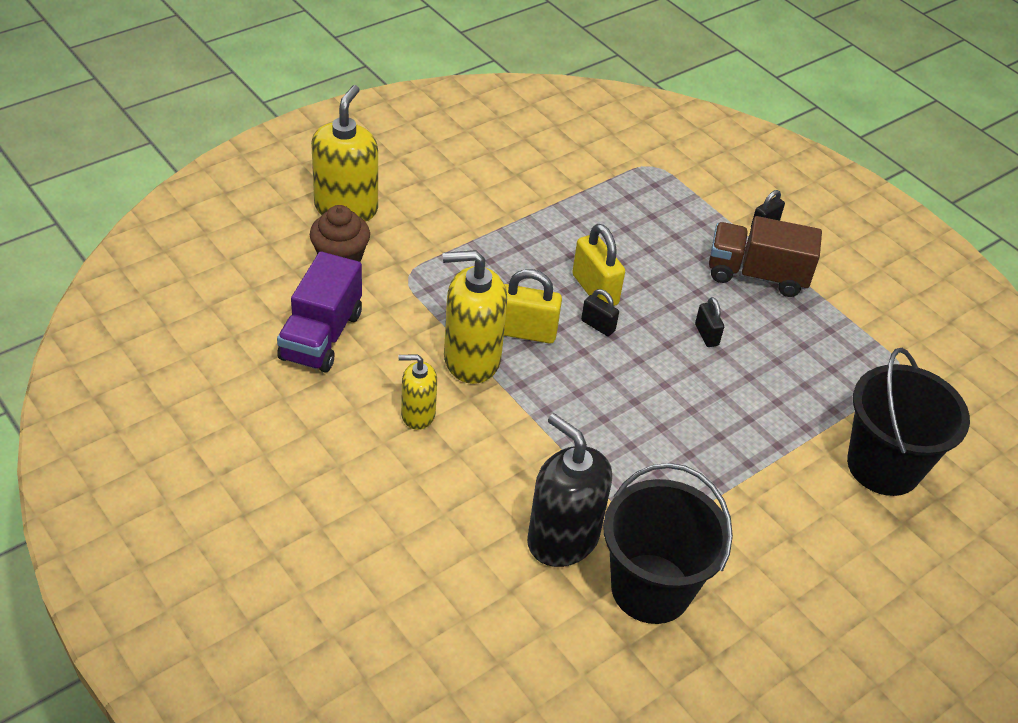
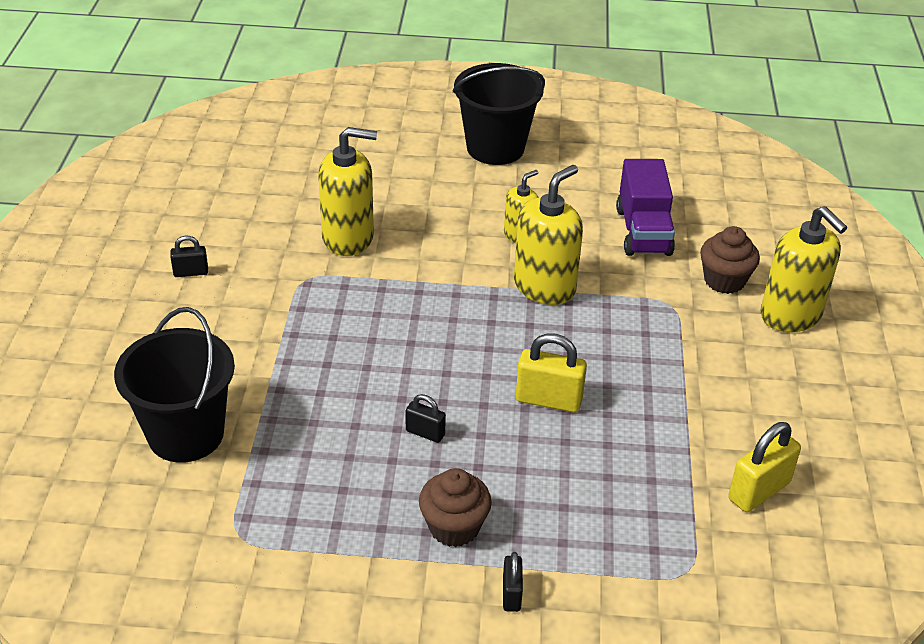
camera: 135 degrees right, 5 degrees down
(321, 336) = (643, 232): purple truck -> purple truck turned 150 degrees counterclockwise
(525, 332) = (542, 330): yellow padlock -> yellow padlock (759, 491)
(562, 539) = (348, 238): black soap dispenser -> yellow soap dispenser
(598, 325) = (506, 374): black padlock -> black padlock (191, 272)
(651, 588) = (268, 250): black bucket -> black bucket (495, 148)
(756, 275) = (454, 527): brown truck -> brown cupcake

